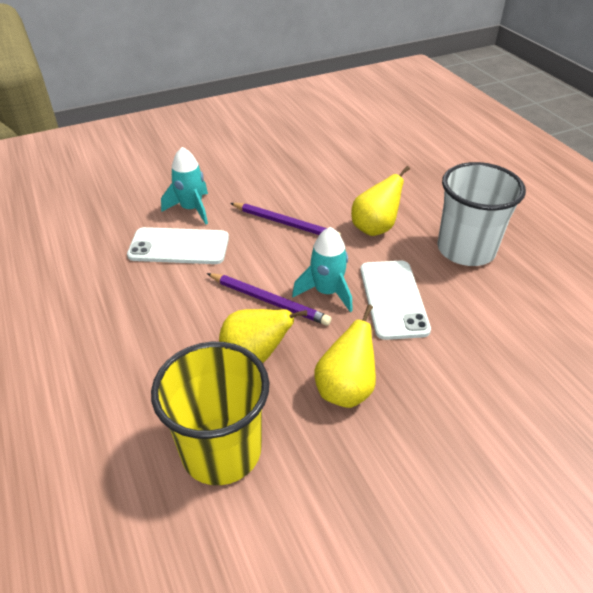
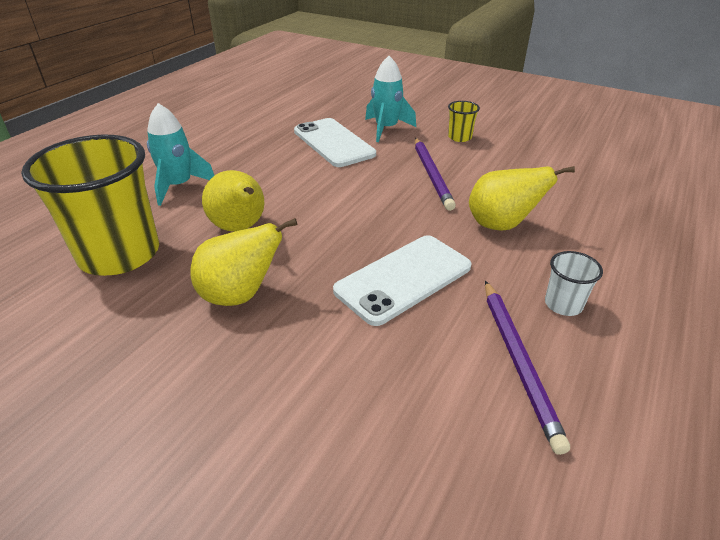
camera: 55 degrees right, 5 degrees down
(249, 183) = (459, 137): none -> yellow cup
(269, 300) = (316, 207): purple pencil -> purple pencil (518, 361)
(327, 292) = (364, 233): turquoise rocket -> turquoise rocket (179, 186)
(466, 249) = (563, 304): white cup -> white cup, size x0.42

